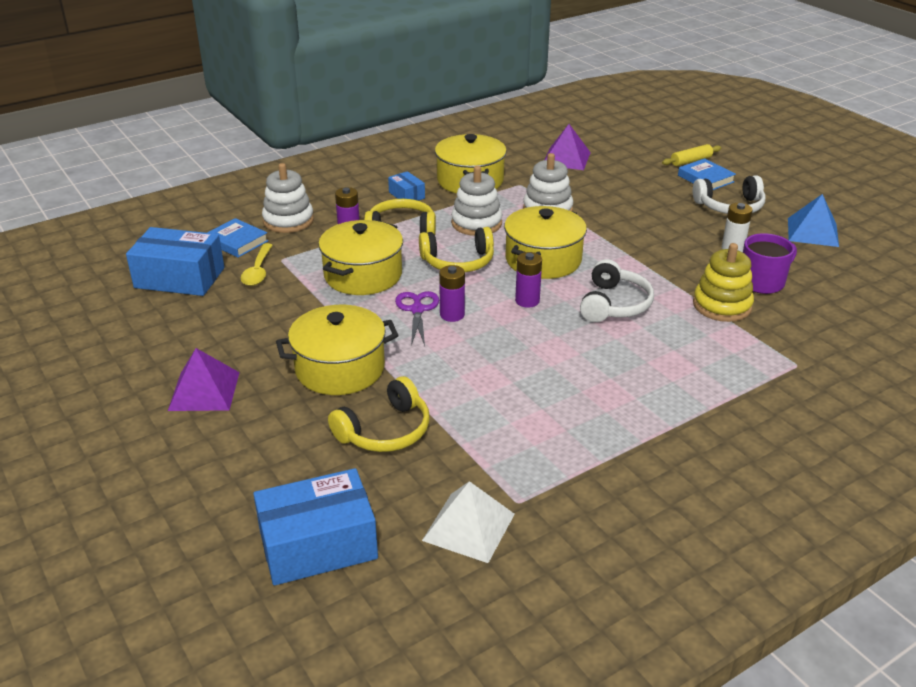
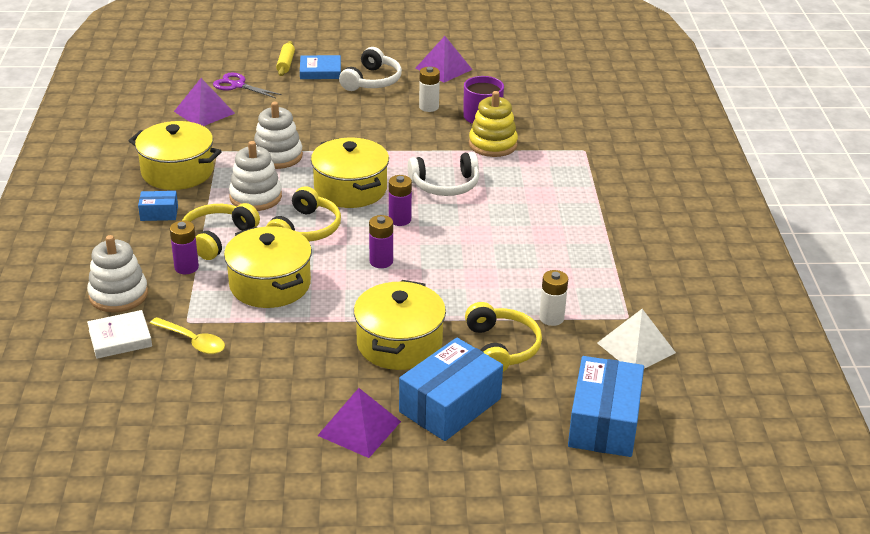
camera: 60 degrees left, 0 degrees up
(179, 278) = (147, 394): blue box -> blue box (450, 405)
(237, 242) = (120, 338): blue book -> white book
(417, 310) = (355, 275): purple scissors -> purple scissors (237, 85)
(464, 447) = (551, 318): none -> white battery
(614, 304) = (445, 185): white headphones -> white headphones turned 120 degrees clockwise
(812, 232) = (443, 69): blue pyramid -> purple pyramid

